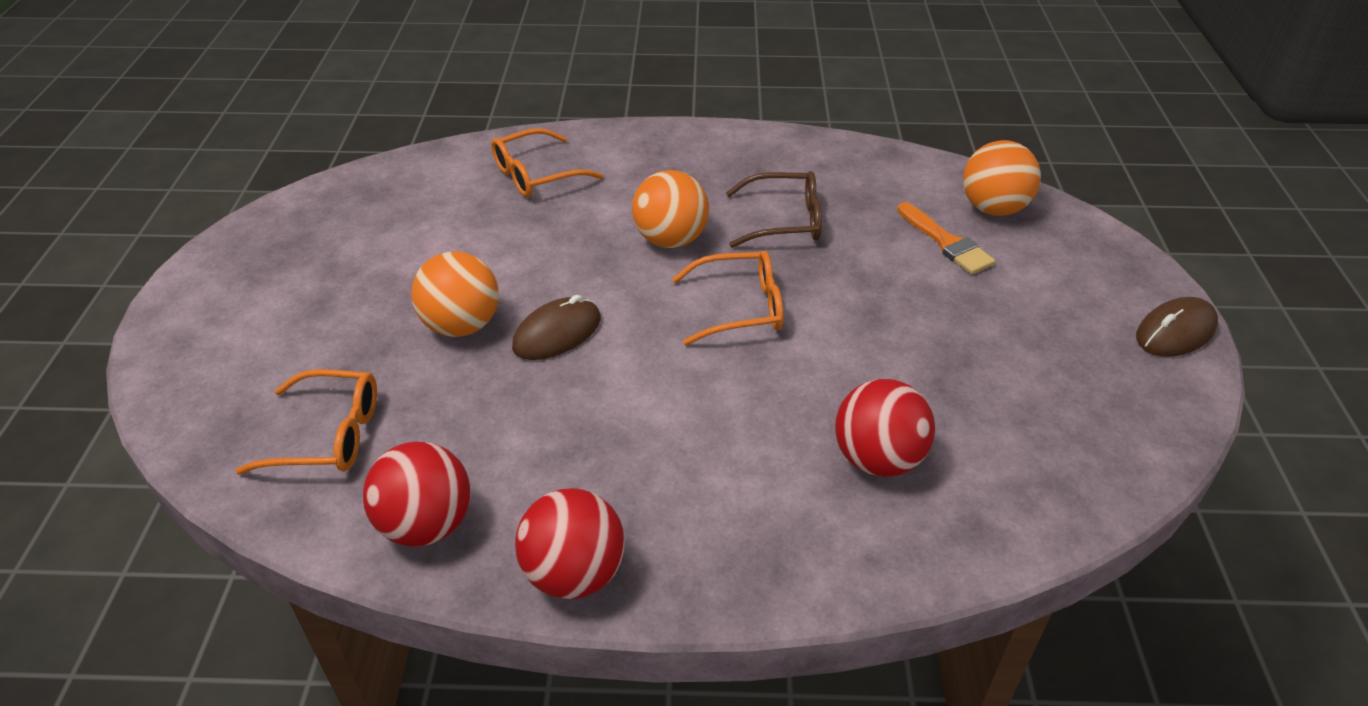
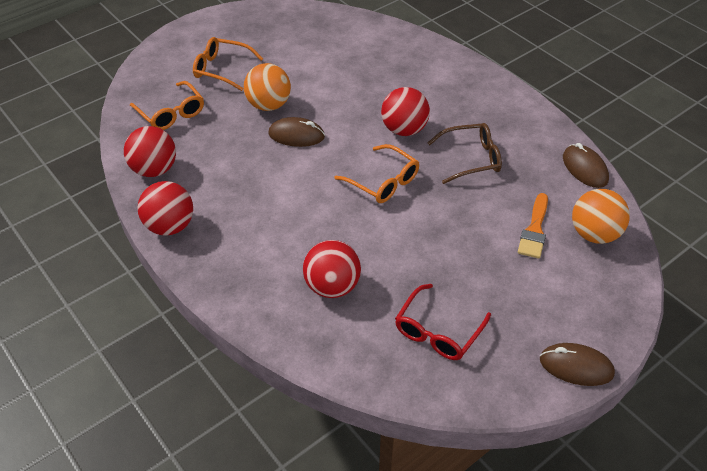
camera: 50 degrees right, 5 degrees up
(537, 174) = (396, 58): orange glasses -> orange glasses (222, 69)
(670, 240) = (404, 130): orange ball -> red ball
(783, 221) = (470, 159): brown glasses -> brown glasses turned 60 degrees counterclockwise
(891, 158) = (584, 168): none -> brown mouse
(1038, 406) = (438, 331): none -> red glasses

